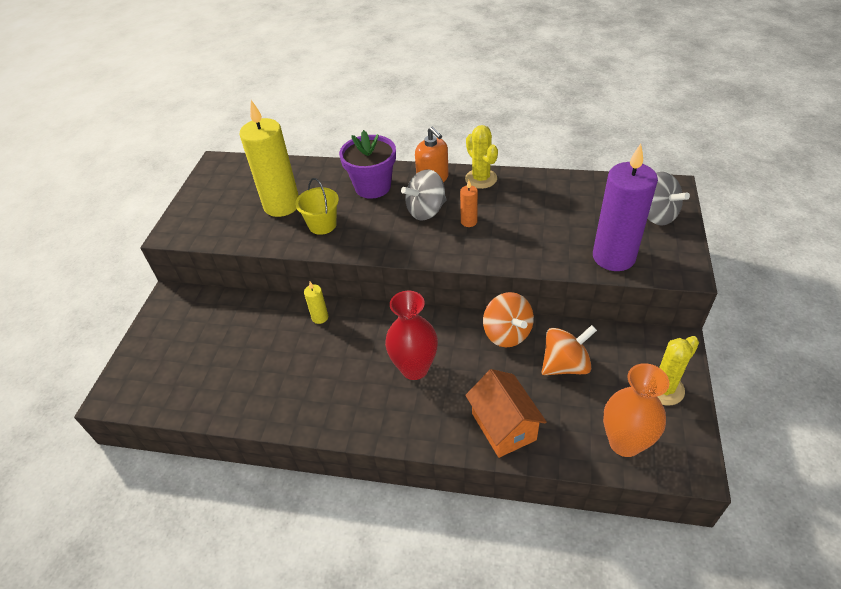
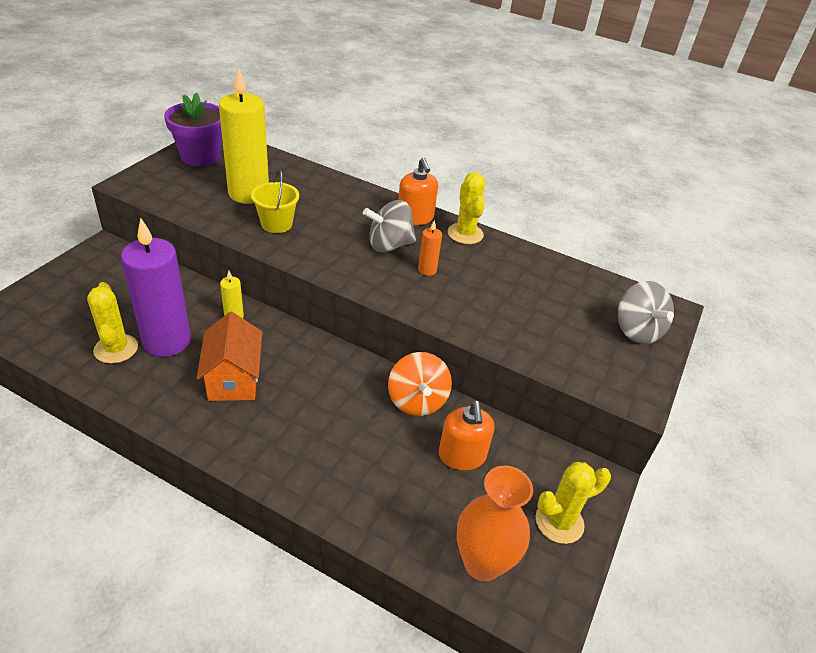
camera: 10 degrees right, 5 degrees down
(238, 382) = (116, 349): none -> yellow cactus
(372, 187) = (349, 206): purple flower pot -> purple flower pot (200, 157)
(414, 368) = (299, 400): red vase -> none
(503, 426) = (357, 494): orange house -> orange house (233, 379)
(565, 365) = (462, 456): orange spinning top -> orange soap dispenser
(613, 257) = (563, 356): purple candle -> purple candle (167, 341)

